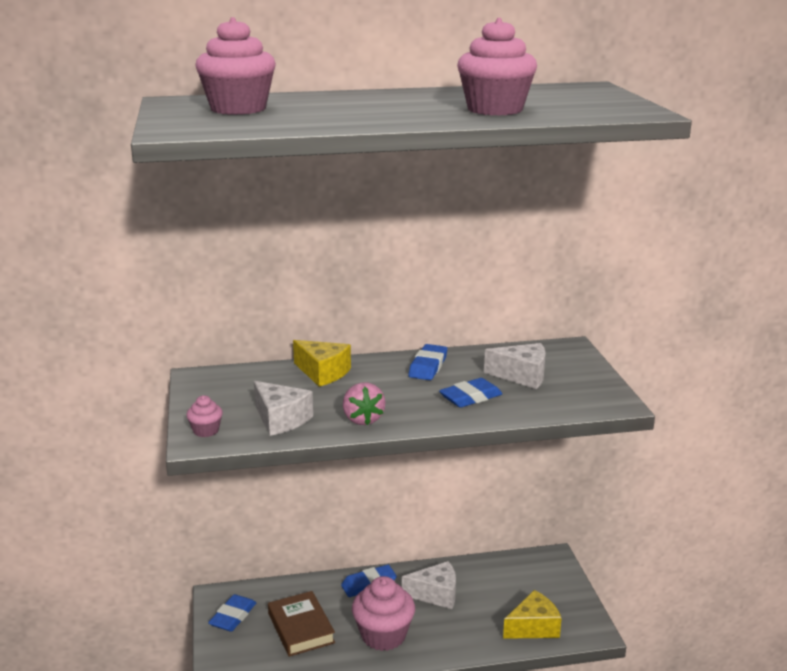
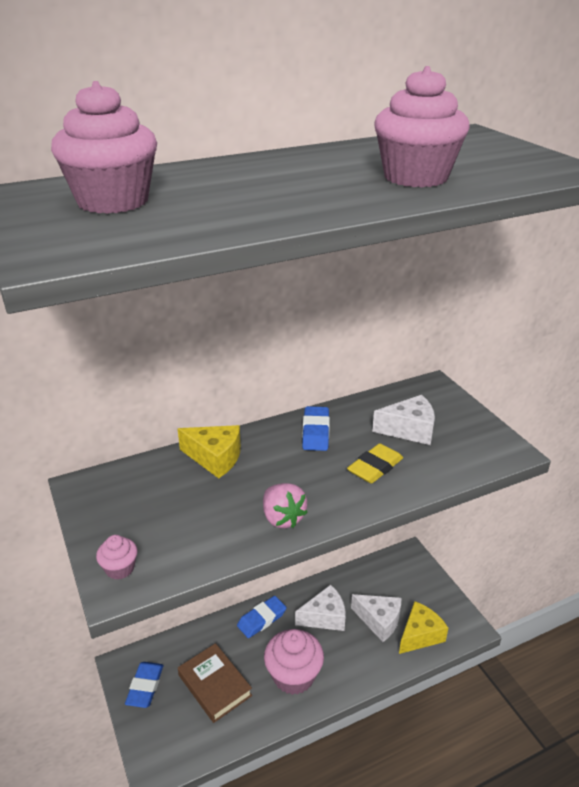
camera: 15 degrees left, 10 degrees up
(281, 419) = (197, 535): white cheese -> white cheese (379, 621)
(470, 397) = (375, 467): blue eraser -> yellow eraser

